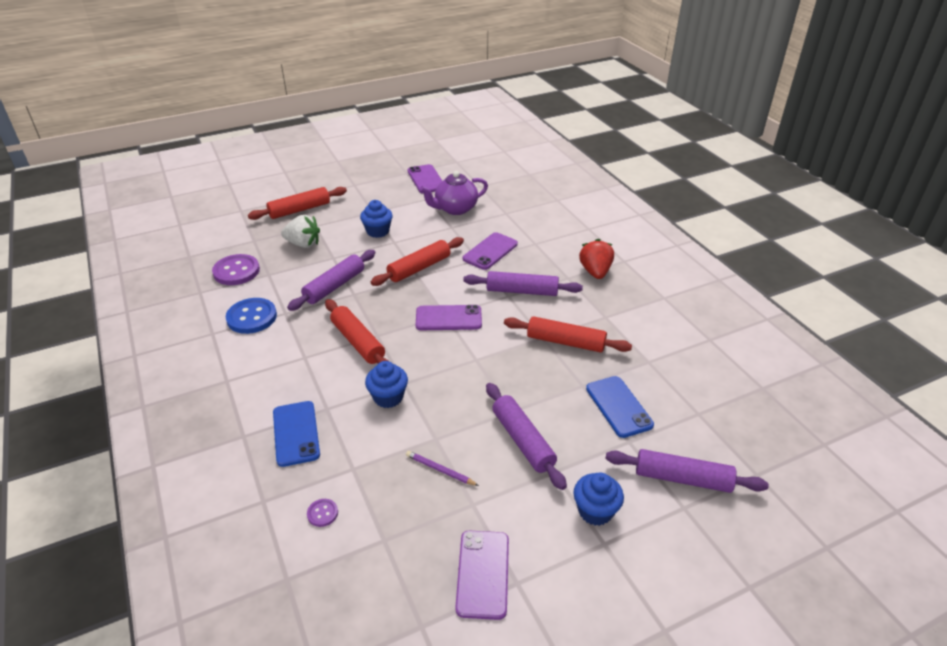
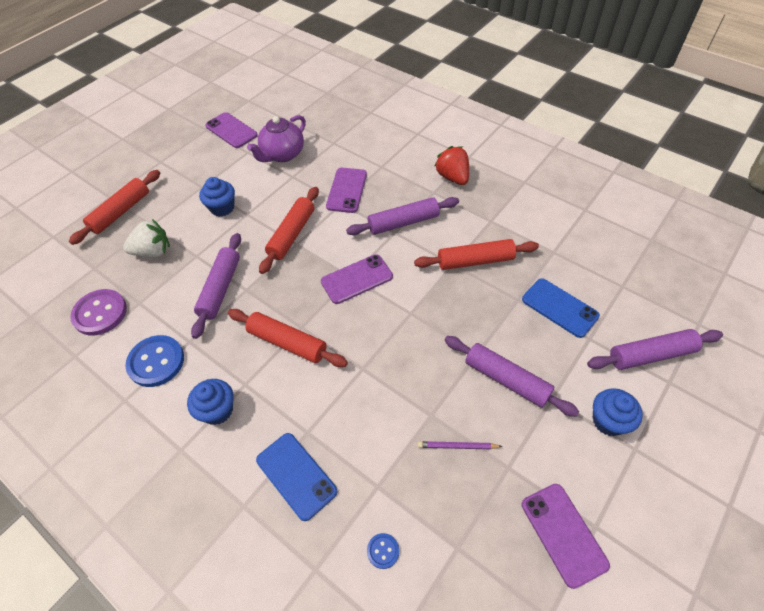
camera: 25 degrees left, 15 degrees up
(322, 513) = (383, 551): purple button -> blue button
(388, 397) = (358, 391): blue cupcake -> blue cupcake (217, 410)

